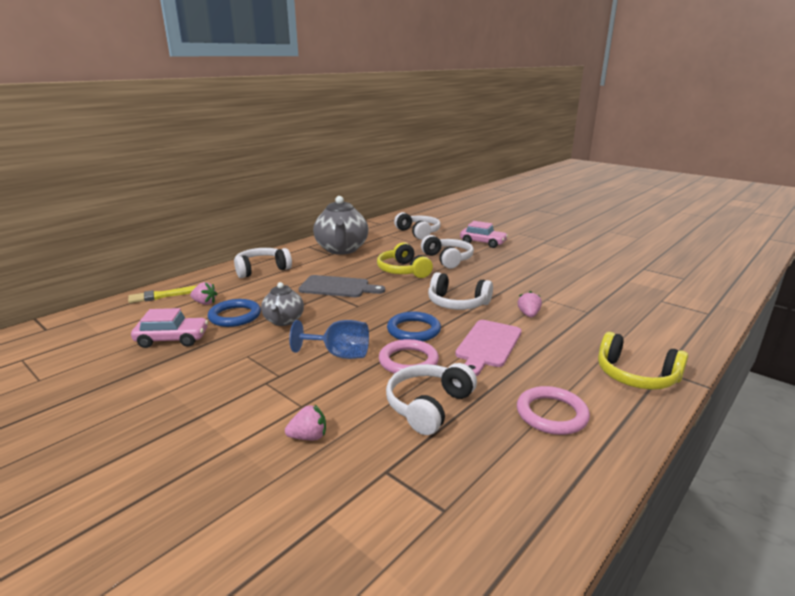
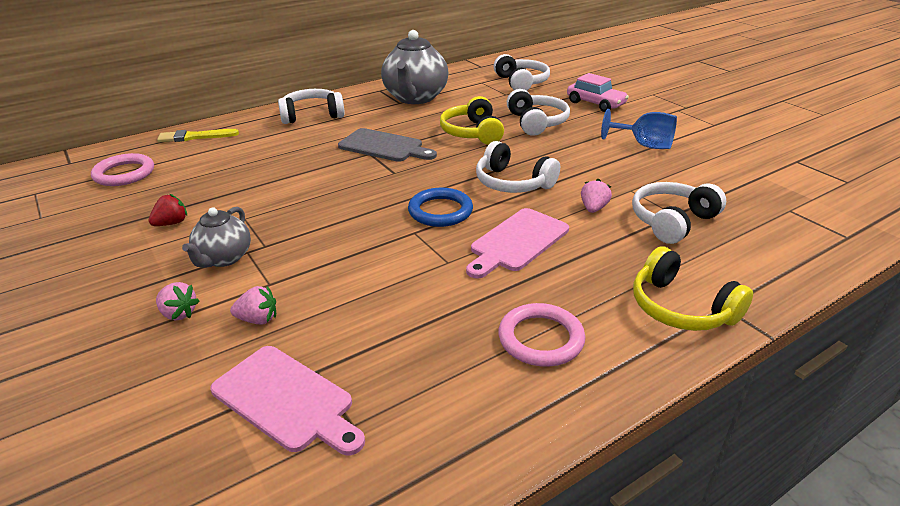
camera: 15 degrees right, 10 degrees up
(172, 339) = (180, 189): pink car -> none
(179, 368) = (171, 223): none -> red strawberry
(204, 303) = (232, 150): pink strawberry -> pink strawberry (178, 313)
(235, 316) = (255, 170): blue ring -> none
(283, 321) = (302, 182): grey teapot -> grey teapot (223, 258)
(339, 354) = (340, 230): blue goblet -> blue goblet (644, 145)
(374, 500) = (286, 400): none -> pink cutting board
(408, 361) = (412, 249): pink ring -> pink ring (124, 173)
(428, 406) = (403, 305): white headphones -> white headphones (672, 221)

